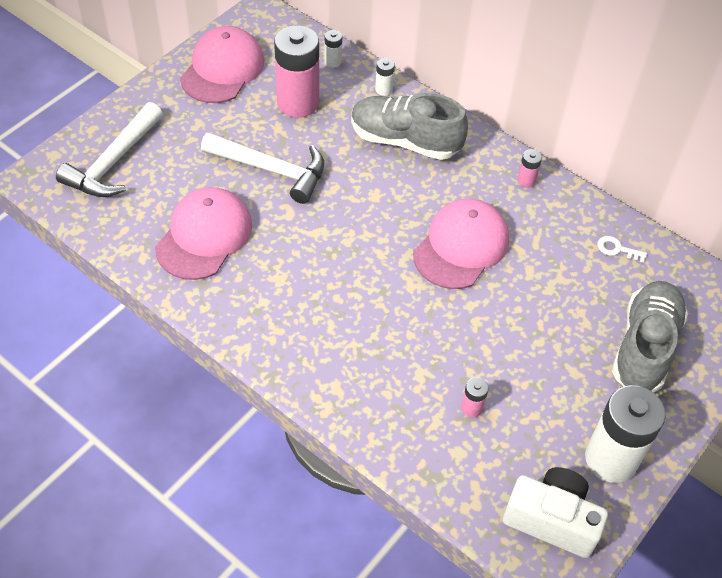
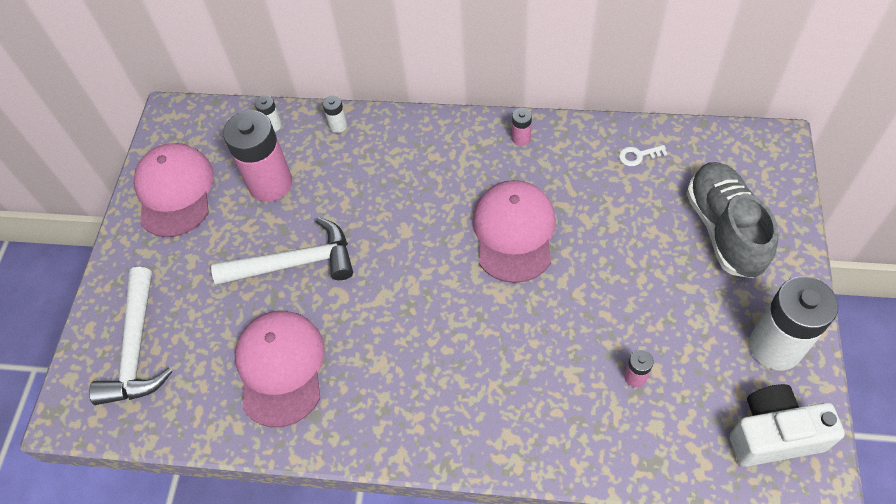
camera: 25 degrees left, 5 degrees up
(405, 141) = (393, 163): grey shoe -> none

